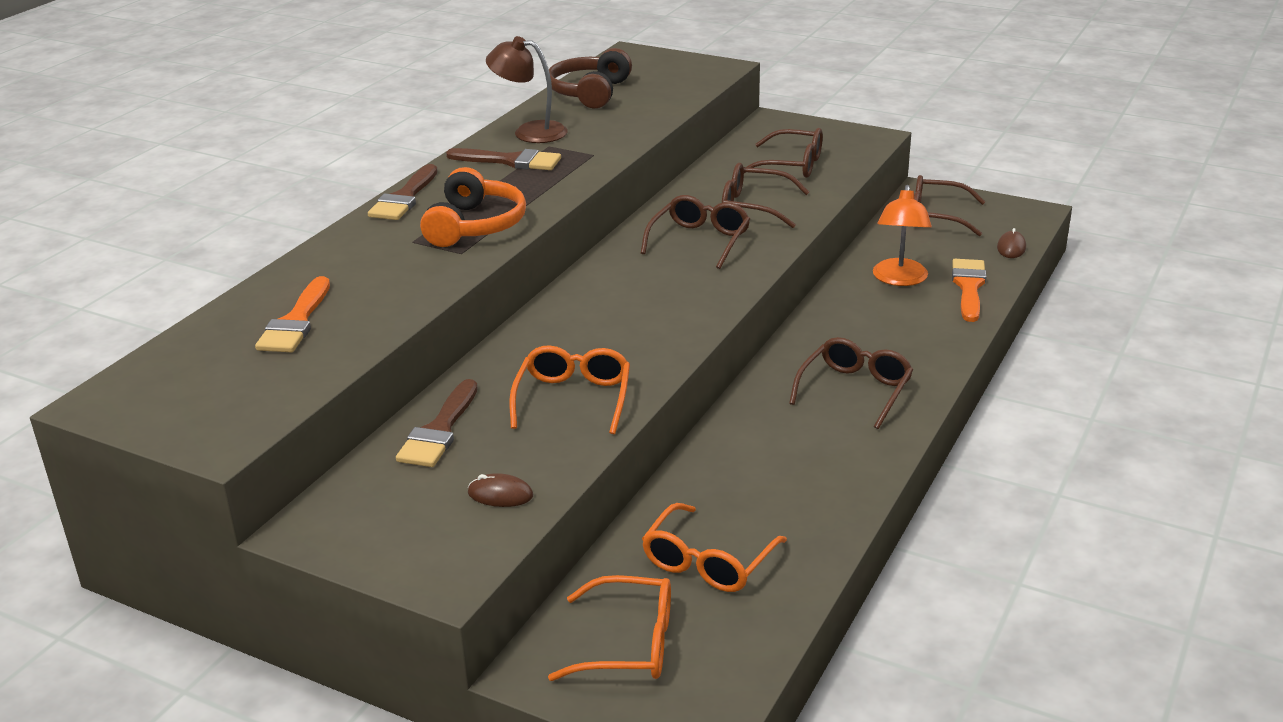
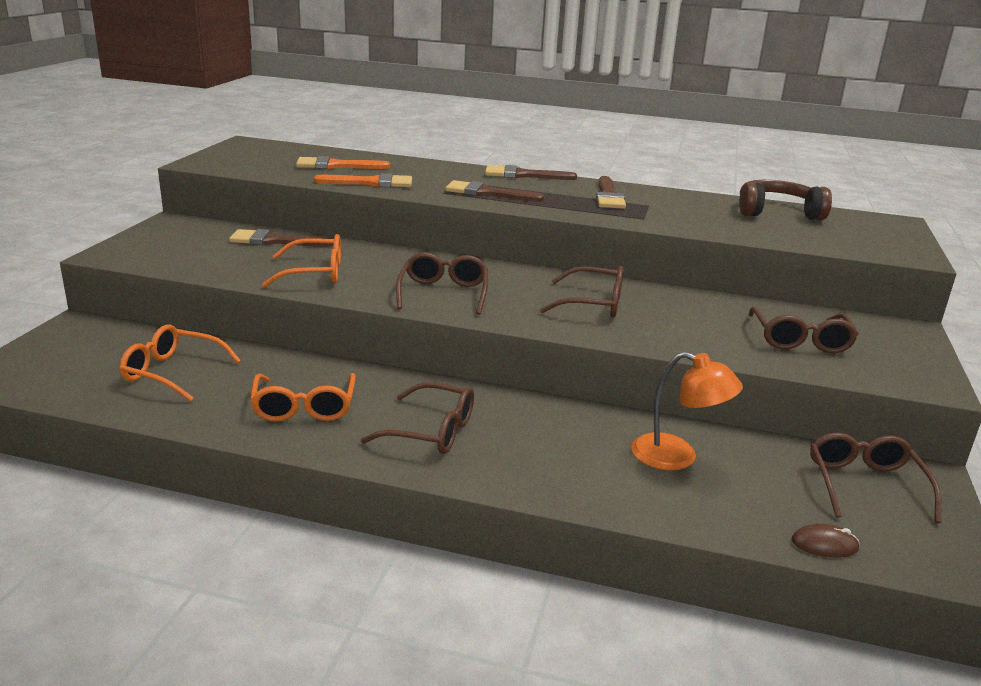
camera: 75 degrees right, 5 degrees down
(475, 226) = (487, 193): orange headphones -> brown brush
(500, 494) = (195, 261): brown mouse -> none
(530, 132) = (671, 198): brown lamp -> none
(629, 644) = (87, 350): orange glasses -> orange glasses (304, 407)
(754, 206) = (683, 324): brown glasses -> brown glasses (443, 293)
(899, 279) = (677, 457): orange lamp -> orange lamp turned 150 degrees counterclockwise
(969, 287) = (688, 506): orange brush -> orange brush (371, 183)

